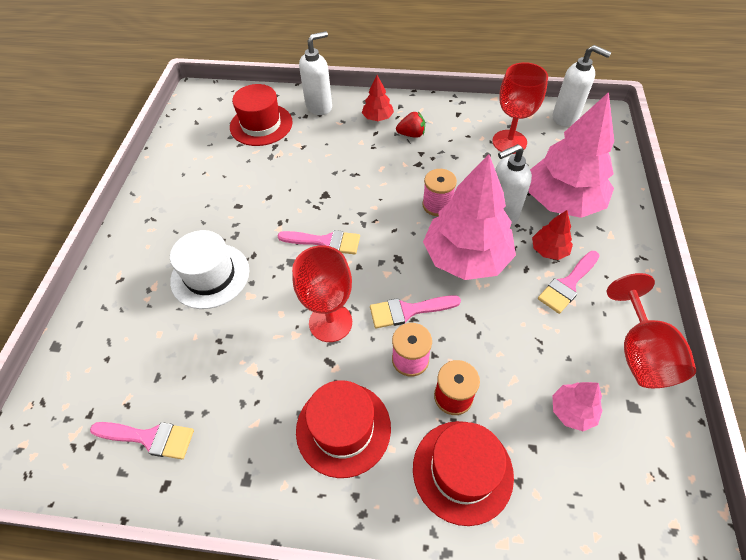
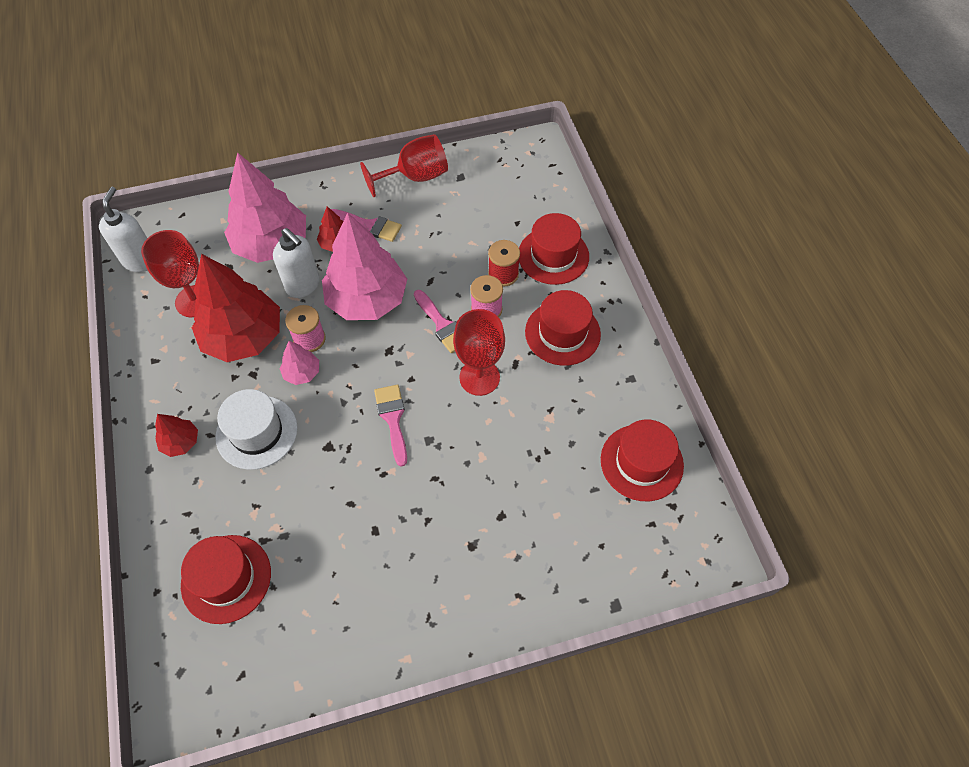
camera: 115 degrees left, 5 degrees up
(149, 438) = (641, 462): pink brush -> red hat
(210, 275) = (476, 506): white hat -> white hat (256, 432)
(319, 107) = (172, 521): white soap dispenser -> none
(411, 134) = (204, 396): red strawberry -> none
(458, 164) = (244, 337): none -> red tree
(572, 411) = (480, 207): pink tree -> pink tree (302, 372)

